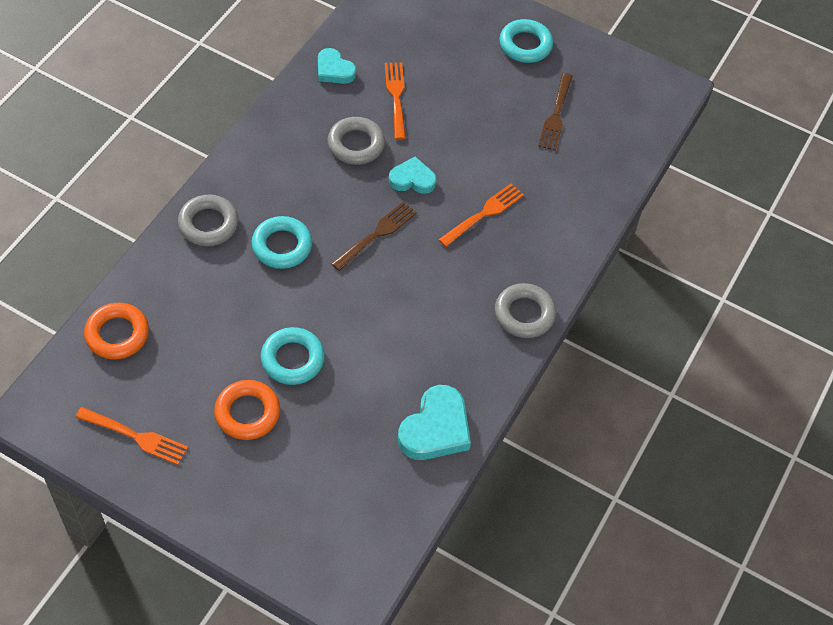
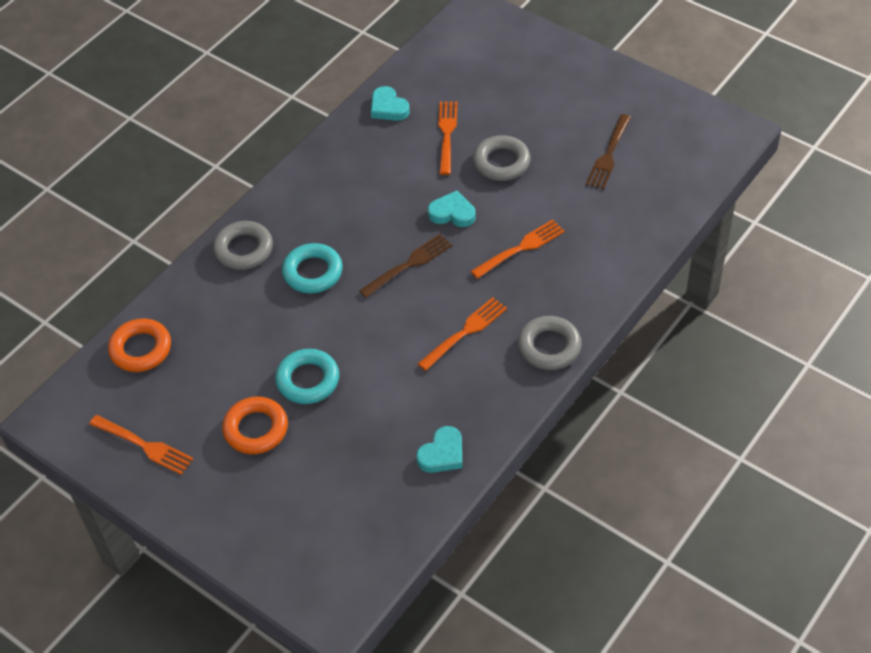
camera: 15 degrees right, 5 degrees down
(356, 144) = (400, 178): grey ring -> grey ring (501, 162)
(435, 428) = (442, 454): turquoise heart -> turquoise heart, size x0.63
(441, 303) = (464, 333): none -> orange fork
(525, 45) = (586, 87): turquoise ring -> none

